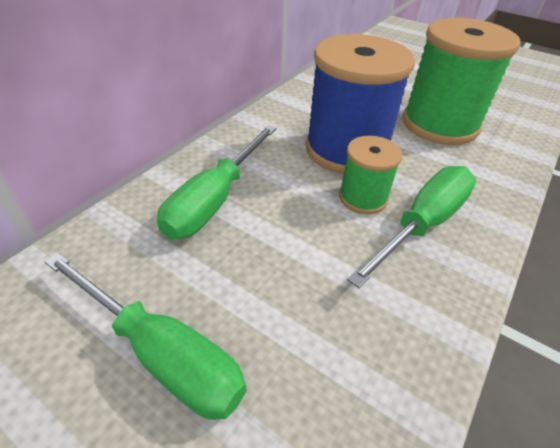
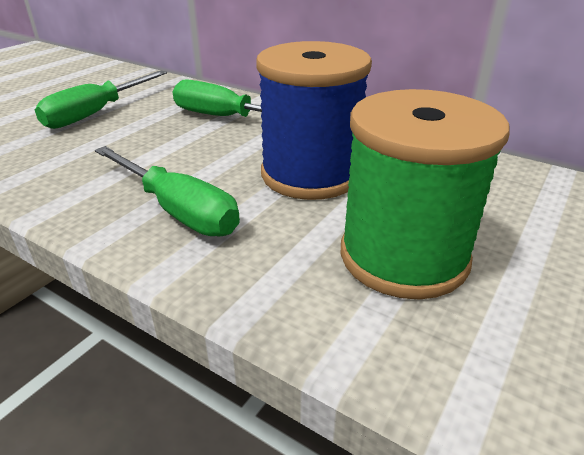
camera: 90 degrees right, 10 degrees down
(363, 197) = (224, 179): green spool -> none

